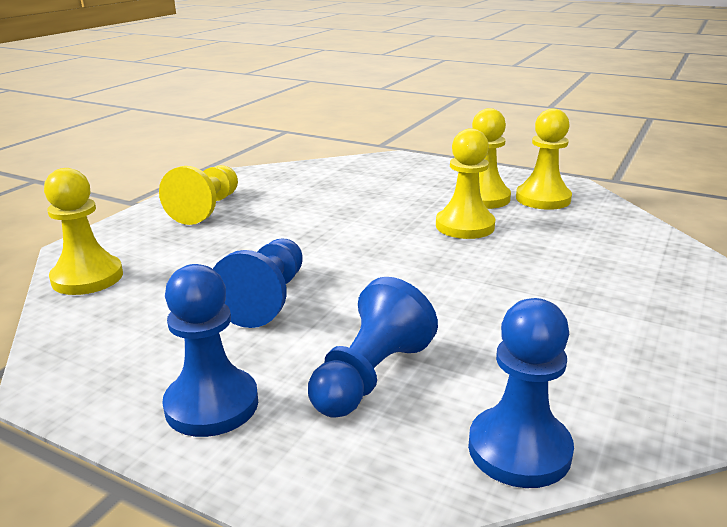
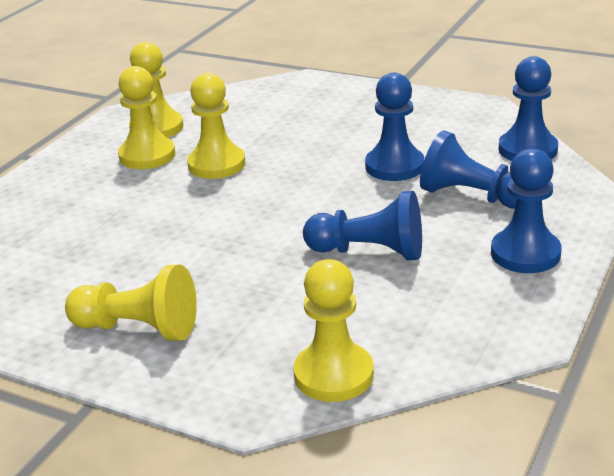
camera: 90 degrees left, 5 degrees up
(459, 323) = (394, 166): none -> blue pawn

